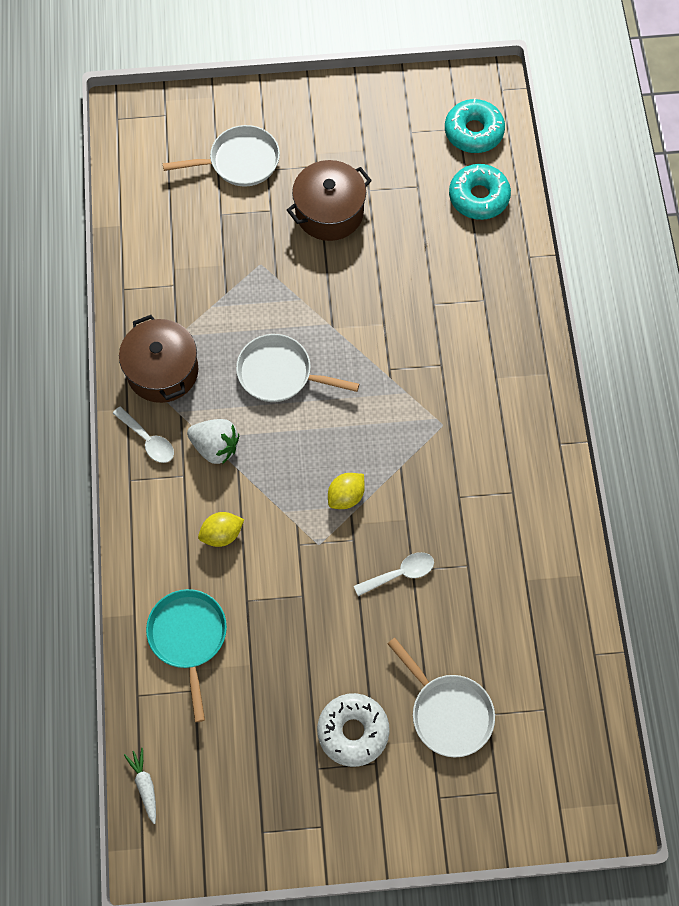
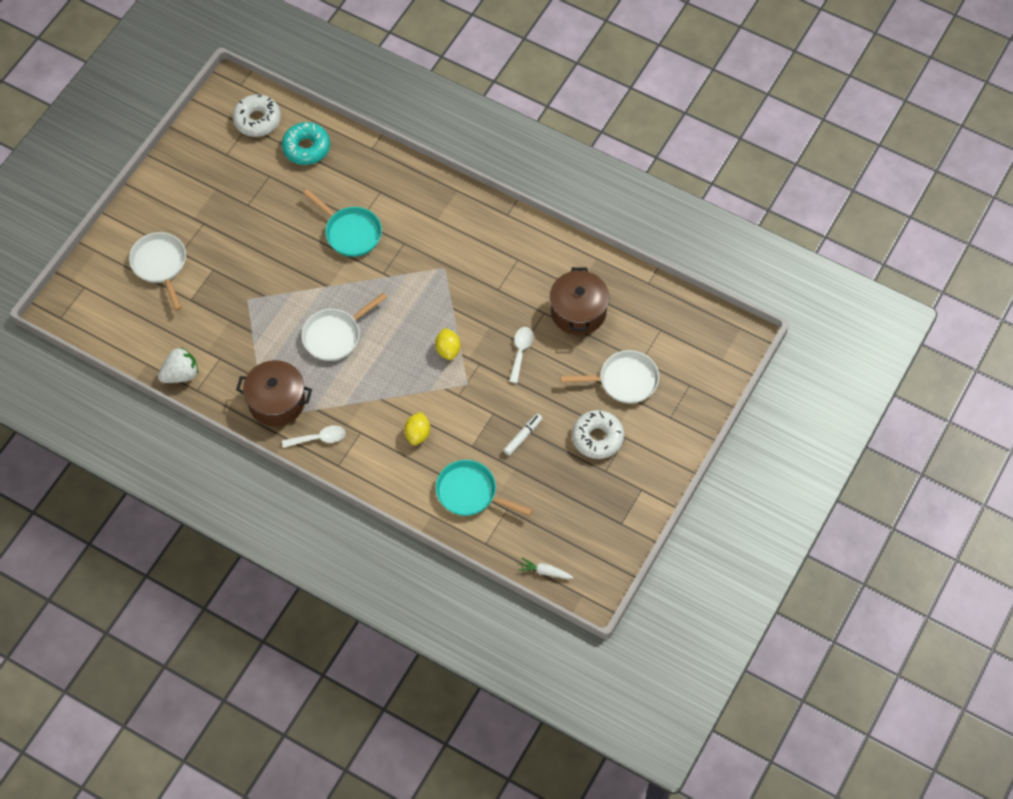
camera: 55 degrees left, 5 degrees down
(215, 447) = (355, 402): white strawberry -> white strawberry (181, 374)
(239, 161) = (160, 265): white pan -> white pan turned 45 degrees counterclockwise
(296, 647) = (523, 436): none -> white marker
(329, 212) = (244, 237): brown pot -> brown pot (578, 311)
(412, 305) = (350, 232): none -> turquoise pan
(473, 132) = (257, 120): turquoise donut -> white donut

